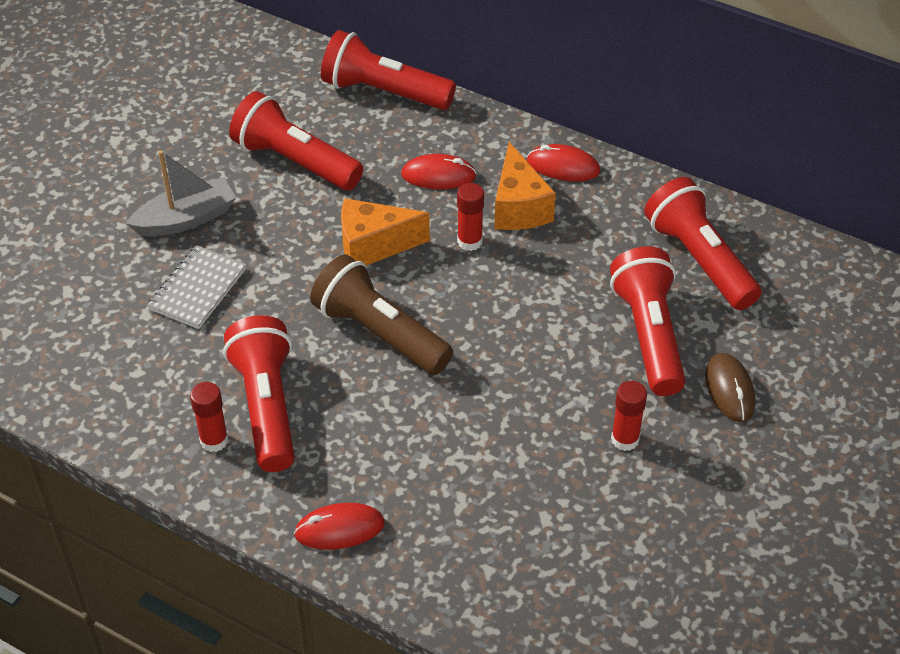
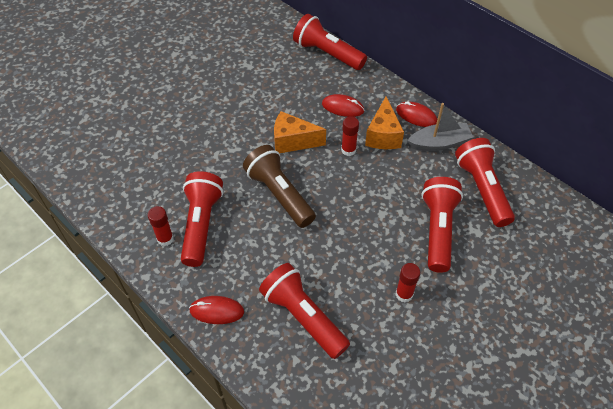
camera: 15 degrees right, 5 degrees up
(186, 219) = (196, 105): grey boat -> grey boat (439, 143)
(198, 289) = (188, 147): grey notebook -> none
(295, 161) = (265, 84): red flashlight -> red flashlight (303, 317)
(729, 390) = (478, 277): brown mouse -> none

